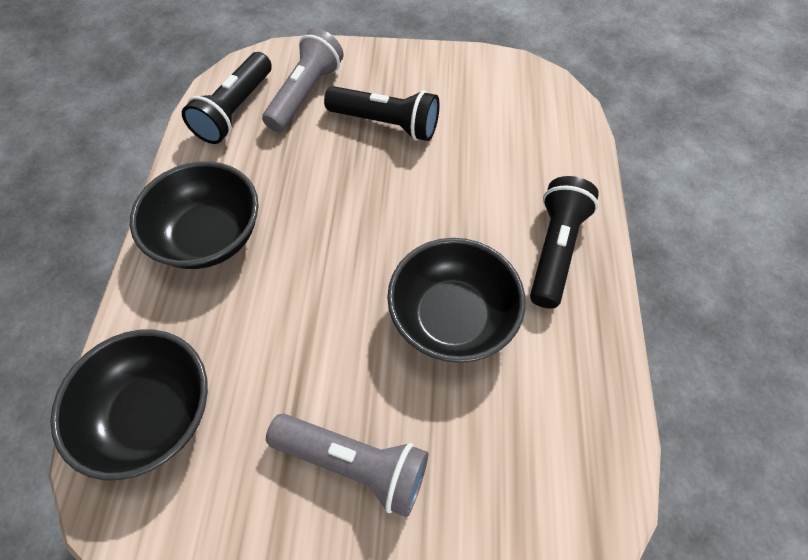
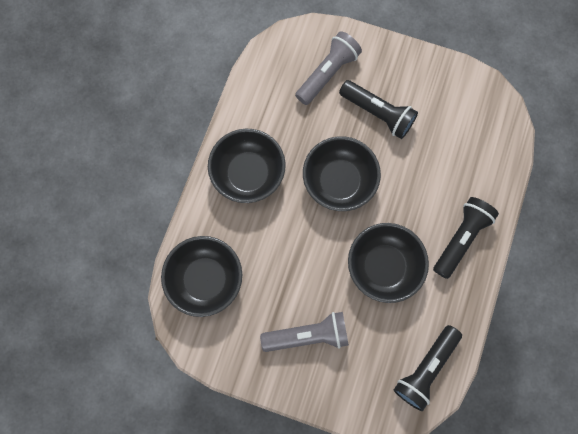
camera: 15 degrees right, 15 degrees up
(235, 110) = (277, 76): black flashlight -> black flashlight (425, 368)
(352, 216) = (339, 181): none -> black bowl
(354, 463) = (308, 335): grey flashlight -> grey flashlight turned 45 degrees counterclockwise

